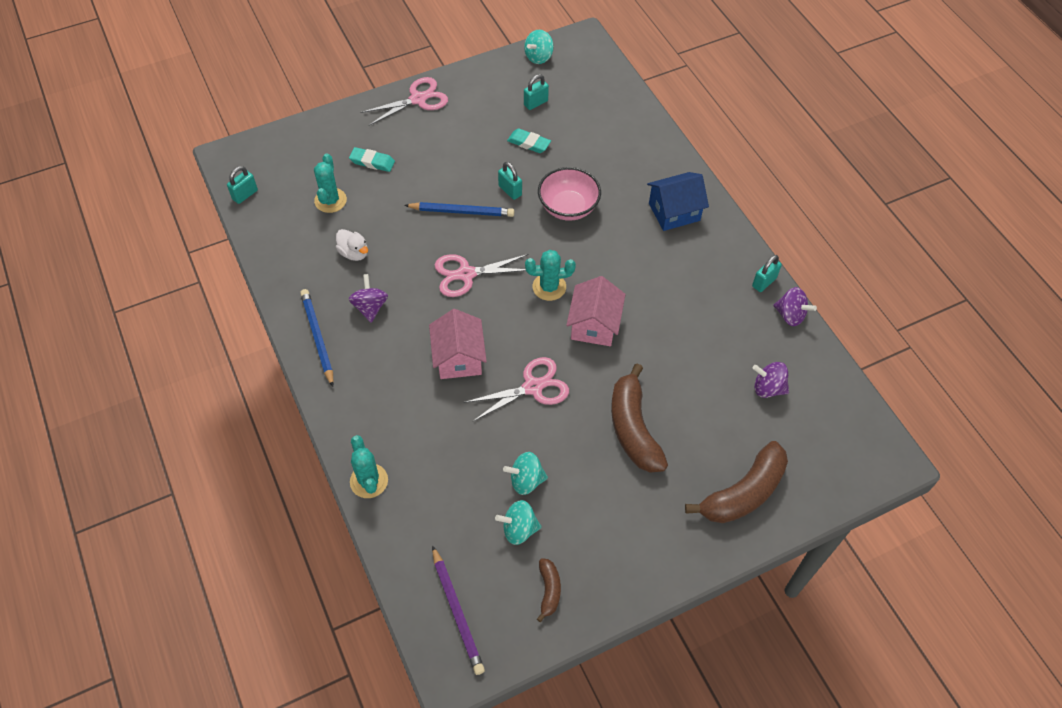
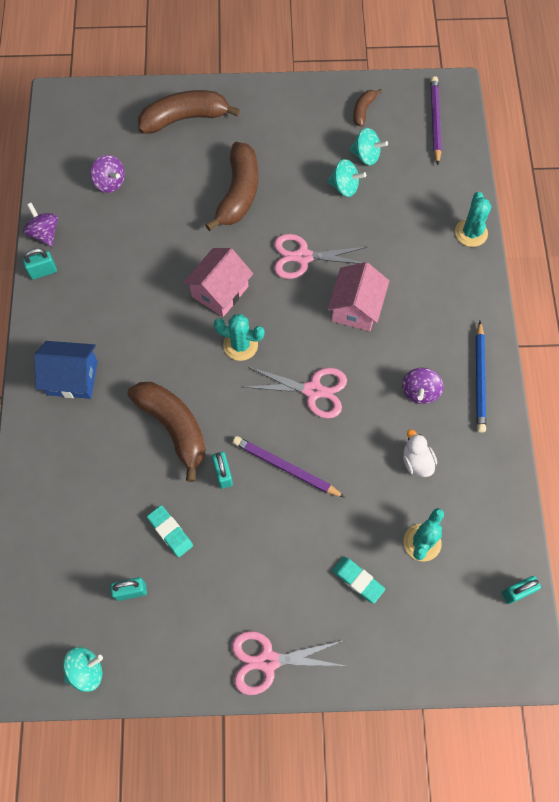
camera: 155 degrees left, 10 degrees up
(462, 211) = (285, 468): blue pencil -> purple pencil
(568, 207) = (174, 427): pink bowl -> brown banana

